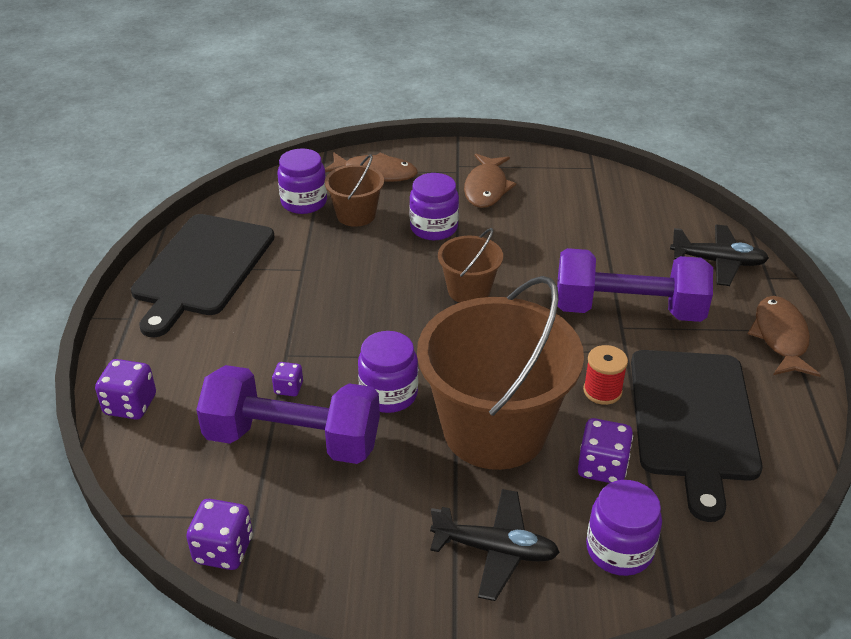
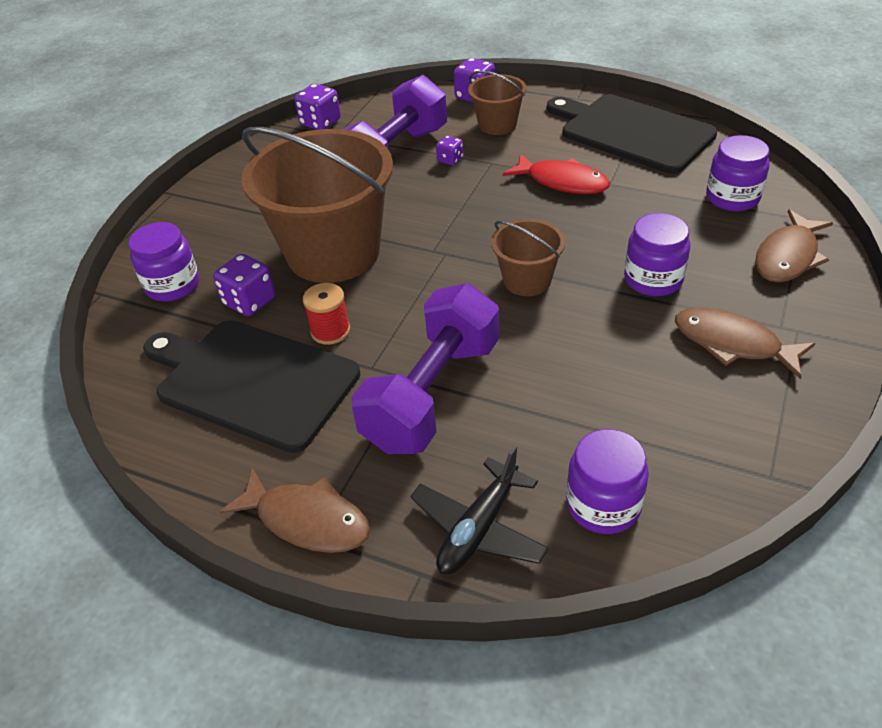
camera: 115 degrees right, 5 degrees up
(309, 298) = (562, 182): none -> red fish
(356, 215) = (697, 228): brown bucket -> brown bucket (497, 125)
(388, 394) = (411, 205): purple jar -> purple jar (603, 505)
(495, 550) = (226, 226): black plane -> none

